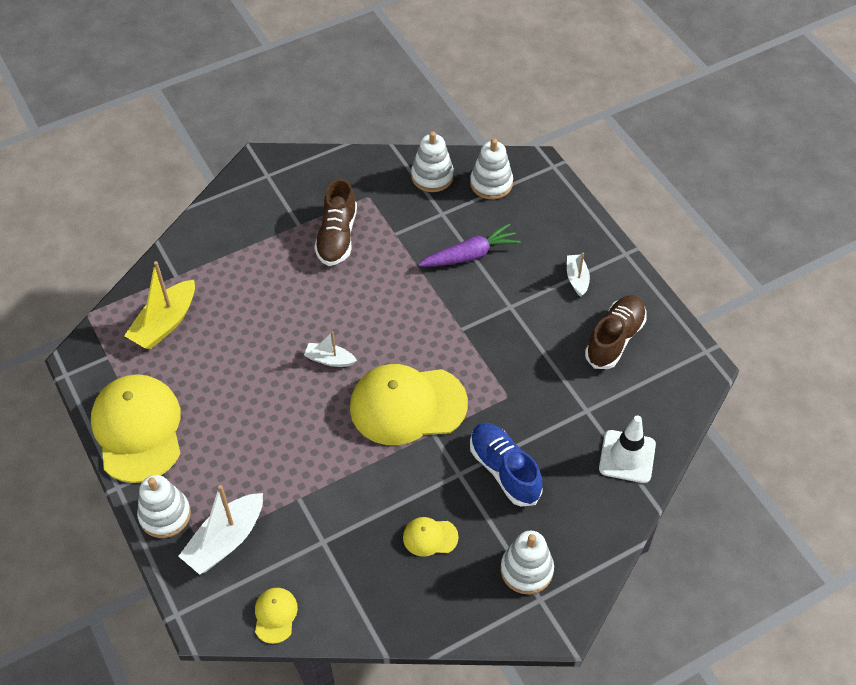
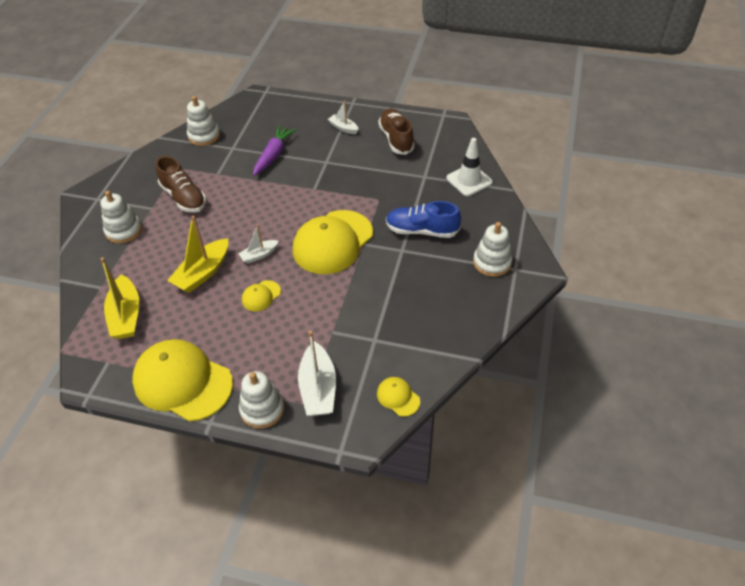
camera: 45 degrees left, 5 degrees down
(265, 335) = (203, 273): none -> yellow boat
(430, 537) = (427, 289): yellow cap -> yellow cap (261, 296)
(491, 183) = (242, 118): white stacking toy -> white stacking toy (123, 230)

